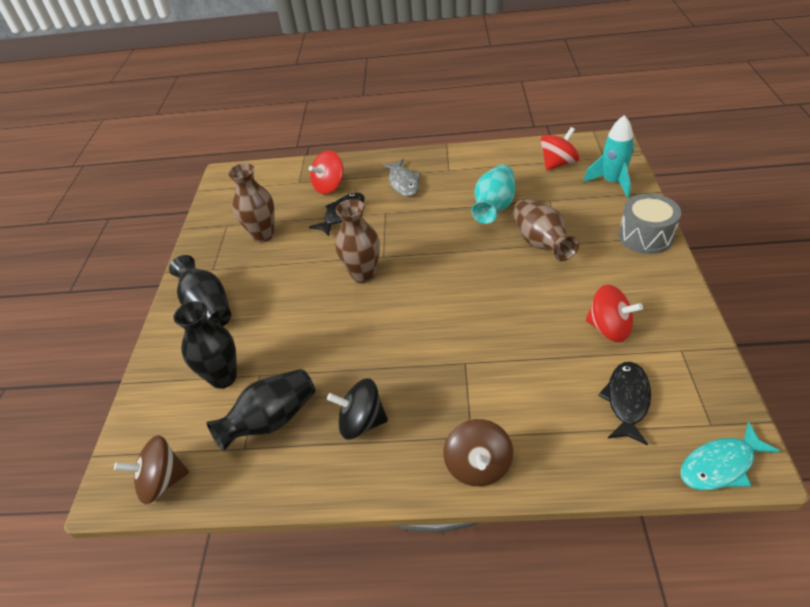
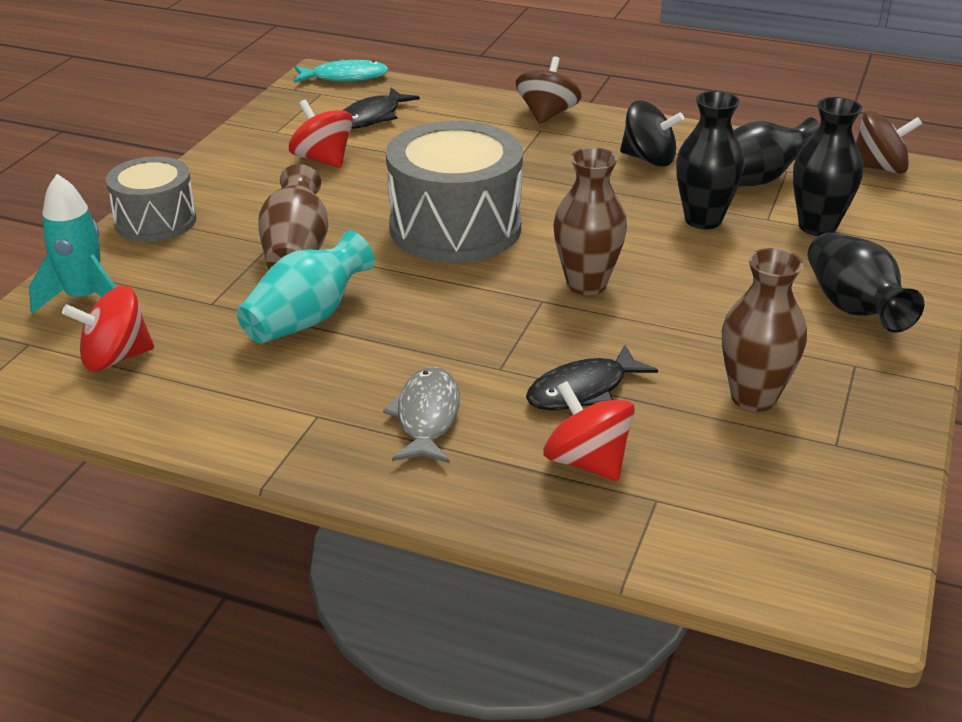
camera: 165 degrees left, 10 degrees down
(304, 357) = (703, 220): none -> black vase
(329, 186) = (587, 462): red spinning top -> red spinning top turned 105 degrees counterclockwise
(464, 293) = (455, 227): none -> grey drum

